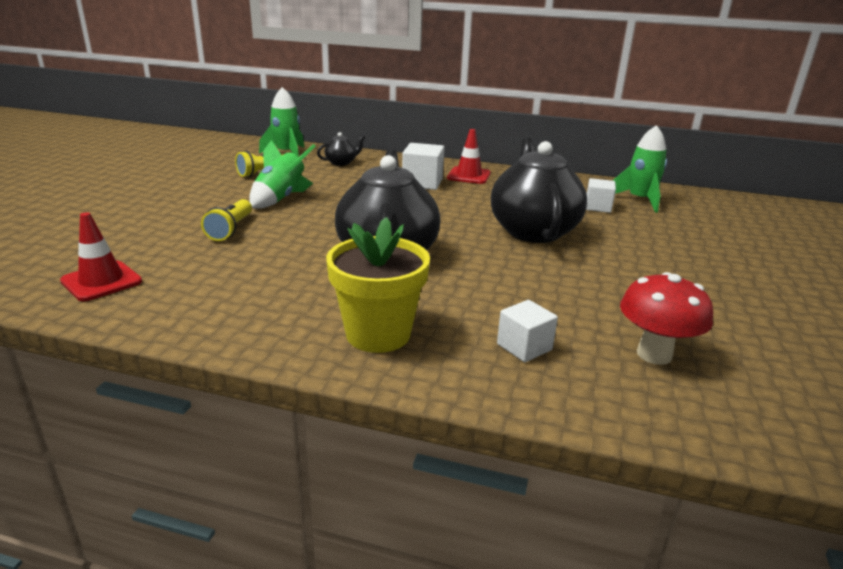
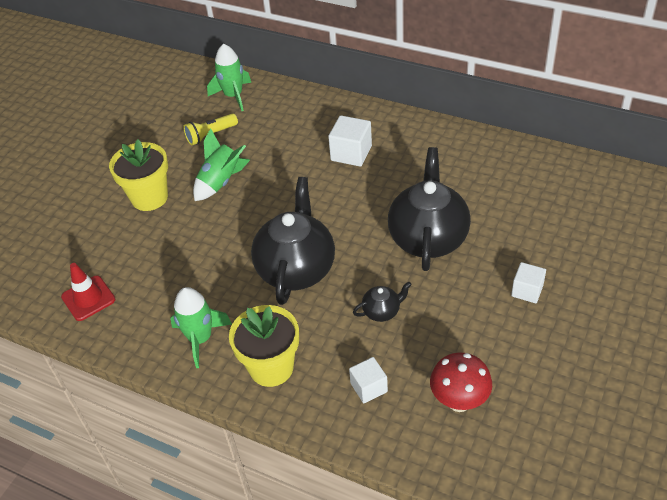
camera: 15 degrees right, 20 degrees up
(193, 208) = (149, 197): none -> yellow flower pot
(231, 229) = (178, 231): yellow flashlight -> none
(341, 163) = (282, 114): black teapot -> black teapot (382, 311)
(469, 176) = (399, 139): red traffic cone -> none
(597, 207) = (504, 198): white cube -> white cube (527, 291)
(640, 200) = (552, 186): green rocket -> green rocket (200, 339)

